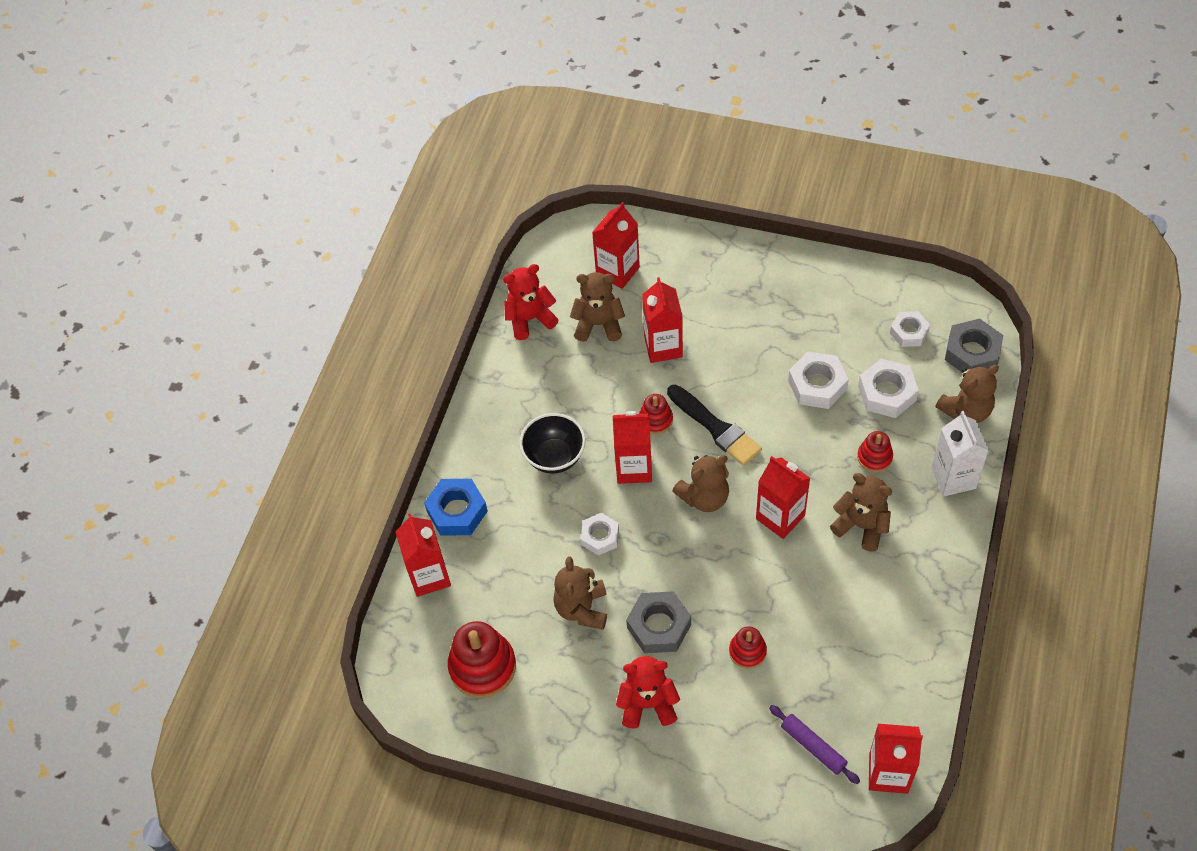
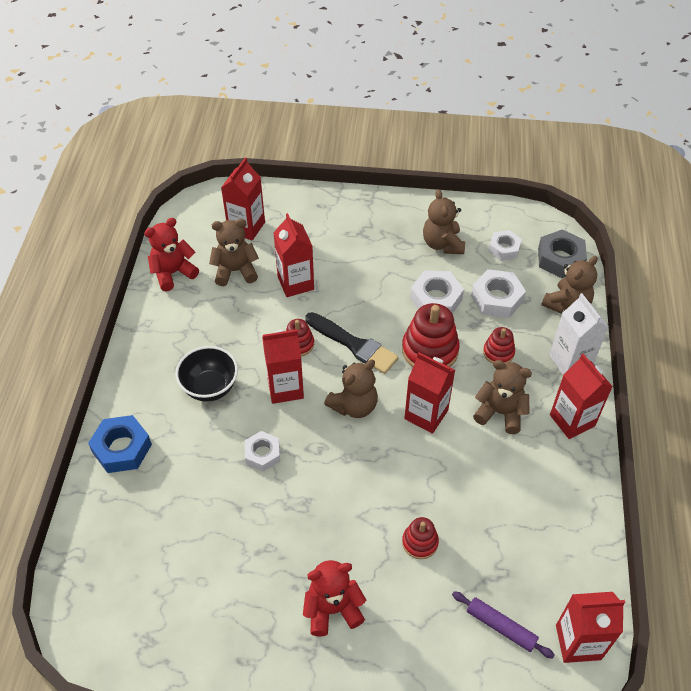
camera: 15 degrees left, 5 degrees down
(429, 576) = (100, 513): red carton -> red carton (572, 420)
(482, 666) = (162, 596): red stacking toy -> red stacking toy (430, 350)
(582, 608) = (254, 524): brown teddy bear -> brown teddy bear (442, 244)
(659, 626) = (331, 530): grey nut -> none

